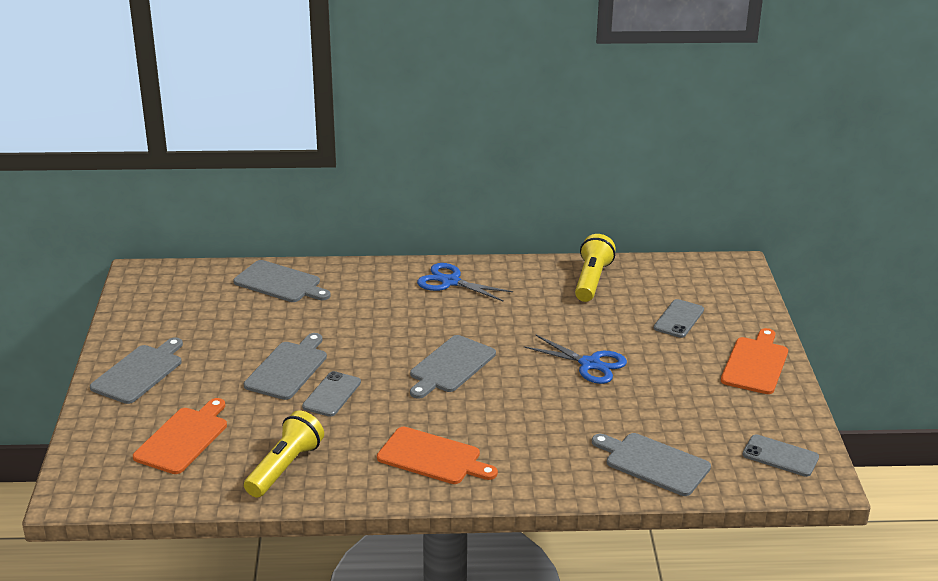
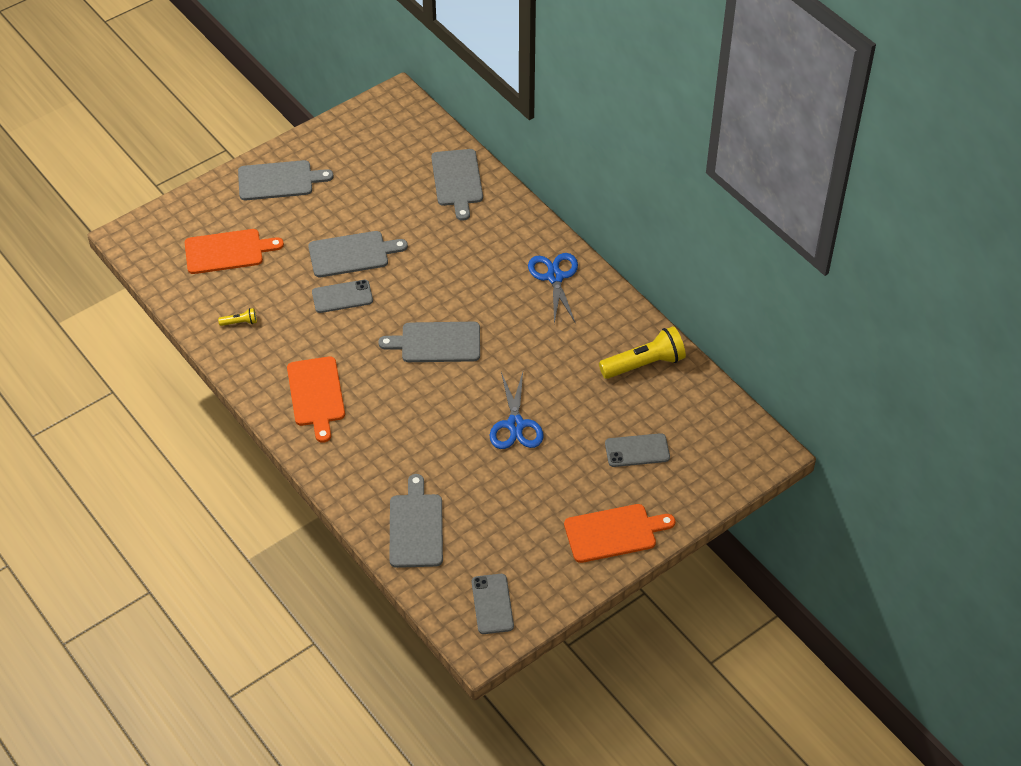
camera: 55 degrees right, 20 degrees up
(285, 467) = (240, 322): yellow flashlight -> yellow flashlight, size x0.45

